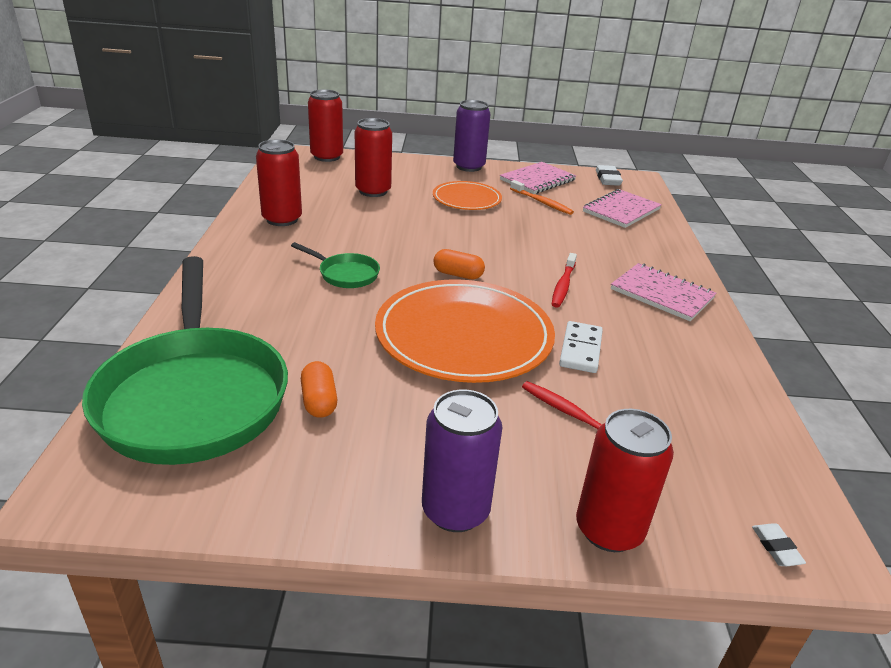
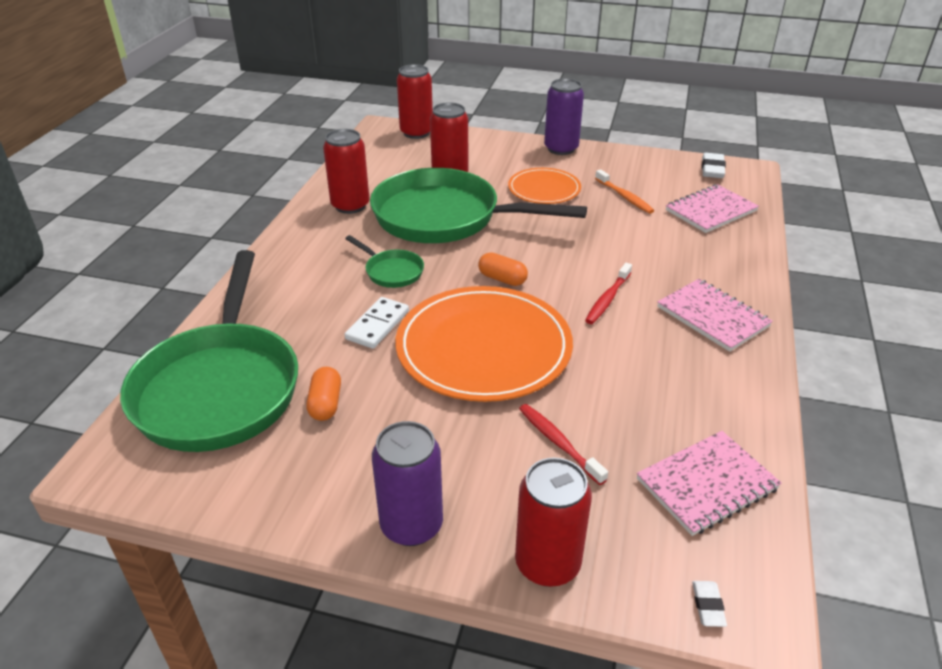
camera: 15 degrees right, 5 degrees up
(381, 225) = (444, 217): none -> green pan
(537, 180) = (631, 168): pink notebook -> pink notebook (707, 484)
(580, 349) = (596, 374): white domino -> white domino (377, 325)

